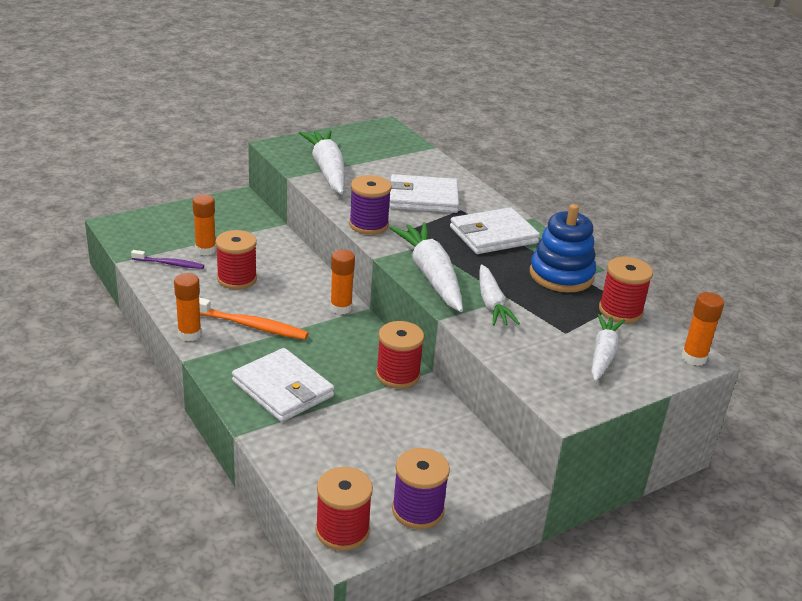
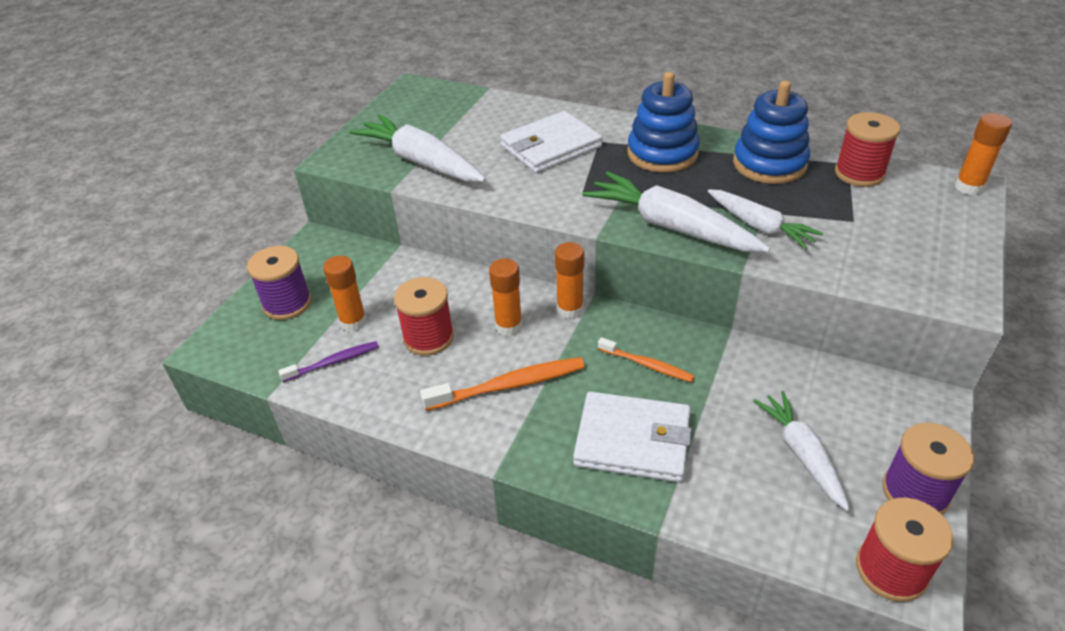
camera: 30 degrees left, 10 degrees up
(189, 334) = (460, 437): orange glue stick -> orange glue stick (509, 326)
(347, 359) = (647, 365): none -> orange toothbrush
(368, 225) = (541, 202): purple spool -> purple spool (287, 304)
(398, 375) = (710, 352): red spool -> none
(493, 235) = (662, 153): white wallet -> blue stacking toy
(603, 354) = (909, 225): white carrot -> white carrot (801, 454)

